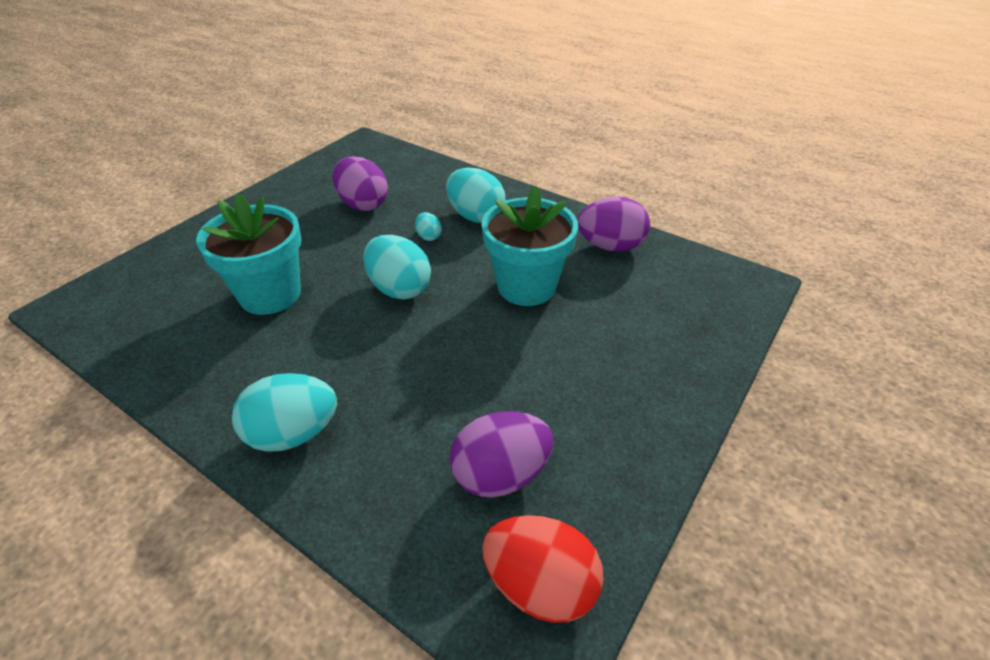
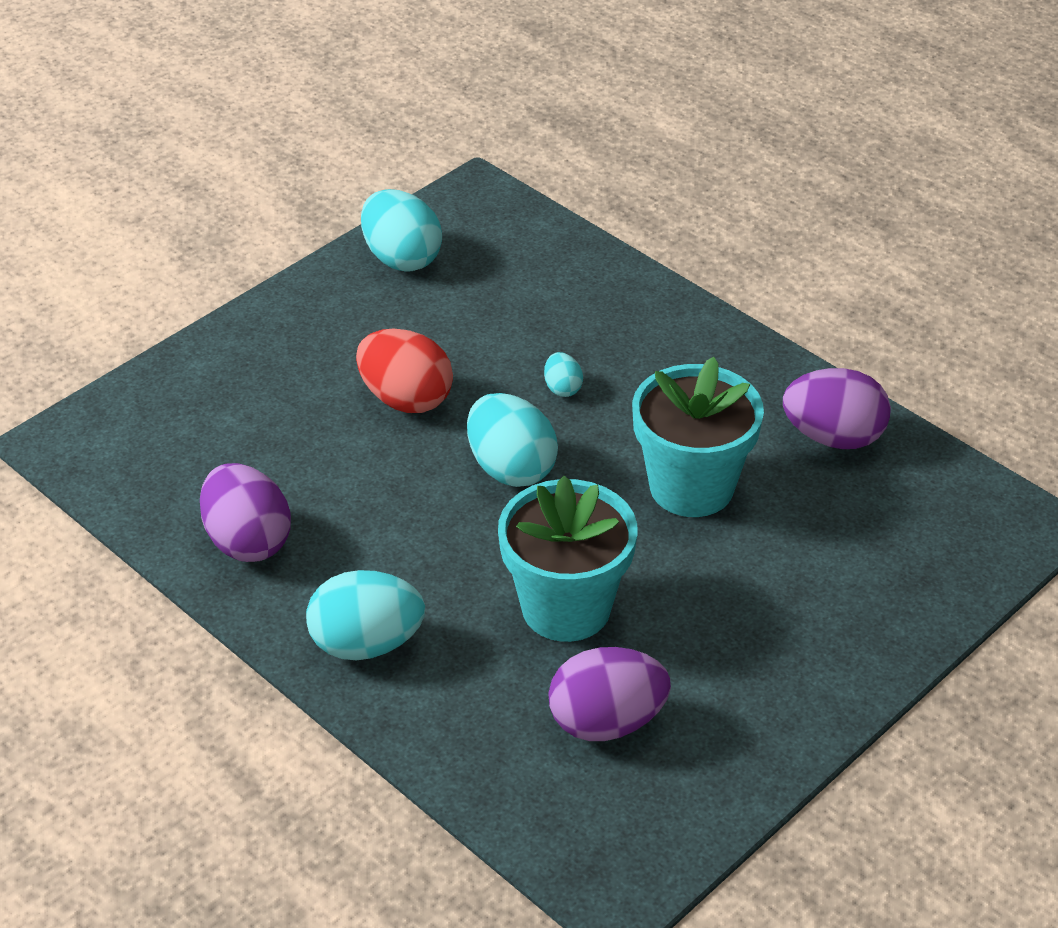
camera: 10 degrees right, 0 degrees up
(270, 294) = (332, 455): turquoise flower pot -> turquoise flower pot (566, 608)
(363, 204) = (468, 318): purple egg -> purple egg (247, 541)
(475, 216) = (639, 360): turquoise egg -> turquoise egg (401, 258)
(540, 585) = (628, 834): red egg -> red egg (406, 399)

